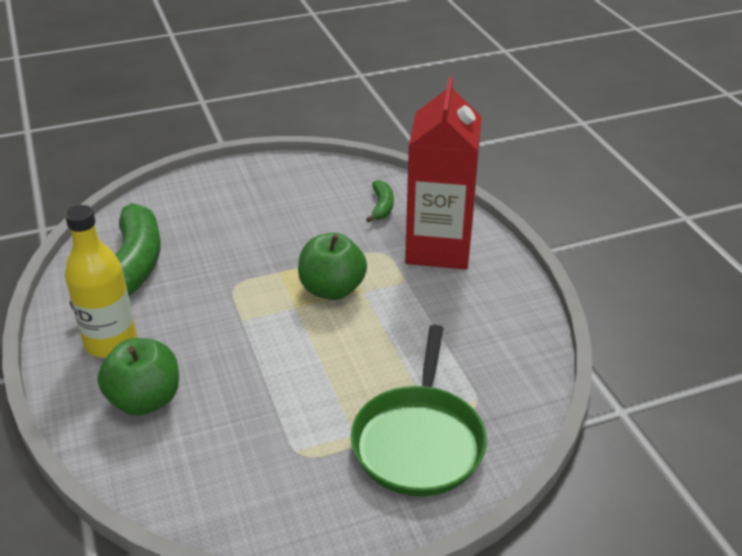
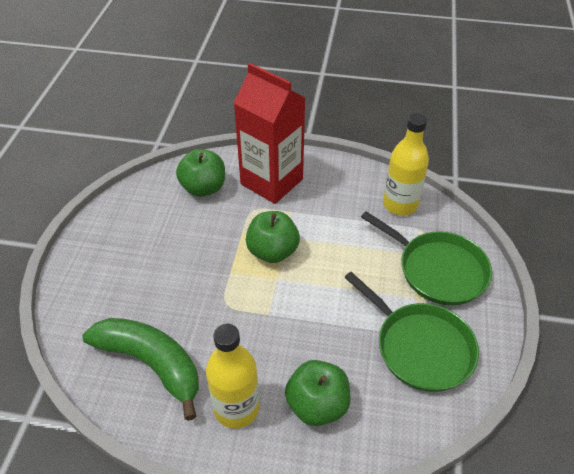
camera: 60 degrees left, 10 degrees up
(278, 462) = (420, 347): none -> green pan
(382, 206) = (203, 188): green banana -> green apple
(505, 367) = (400, 204): none -> yellow bottle

